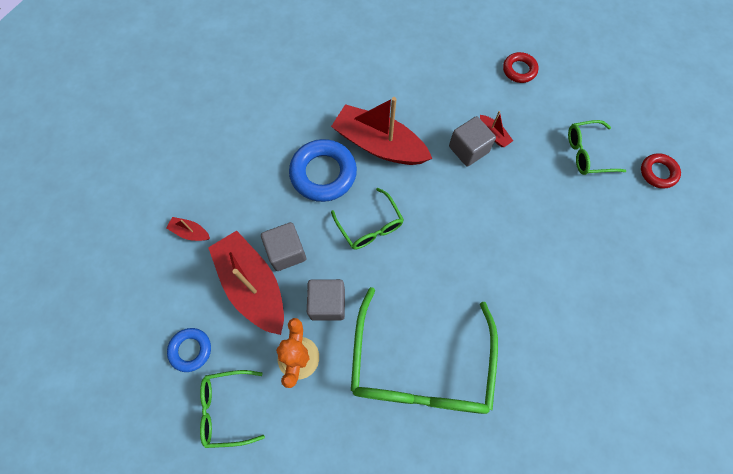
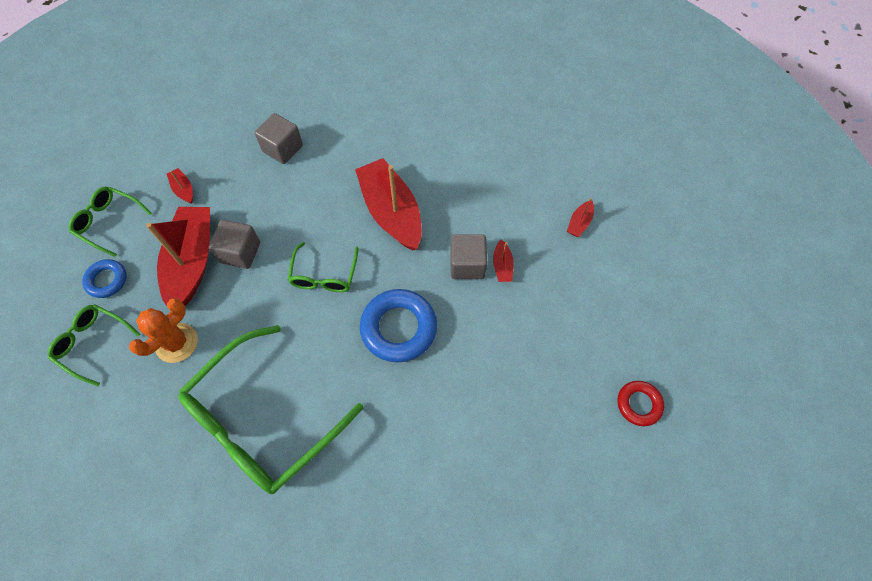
camera: 35 degrees right, 5 degrees down
(323, 173) = (324, 207): blue ring -> blue ring (399, 328)
(327, 303) = (235, 316): grey cube -> grey cube (283, 148)
(519, 70) = (579, 223): red ring -> red boat
(587, 153) = (580, 339): green glasses -> green glasses (109, 222)

